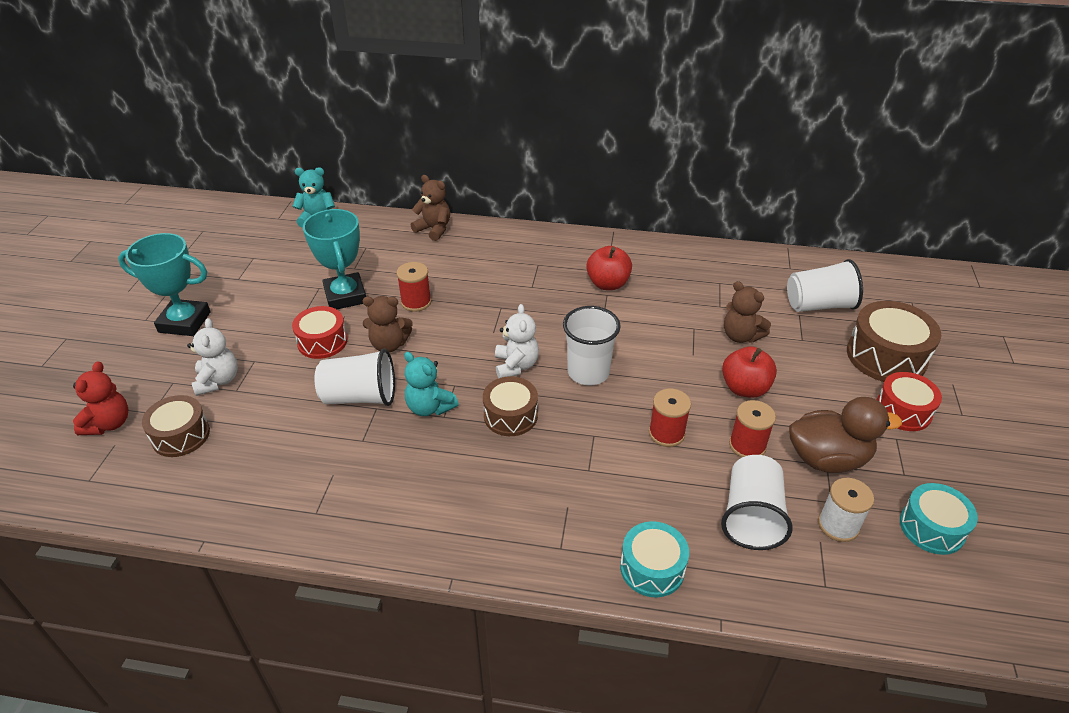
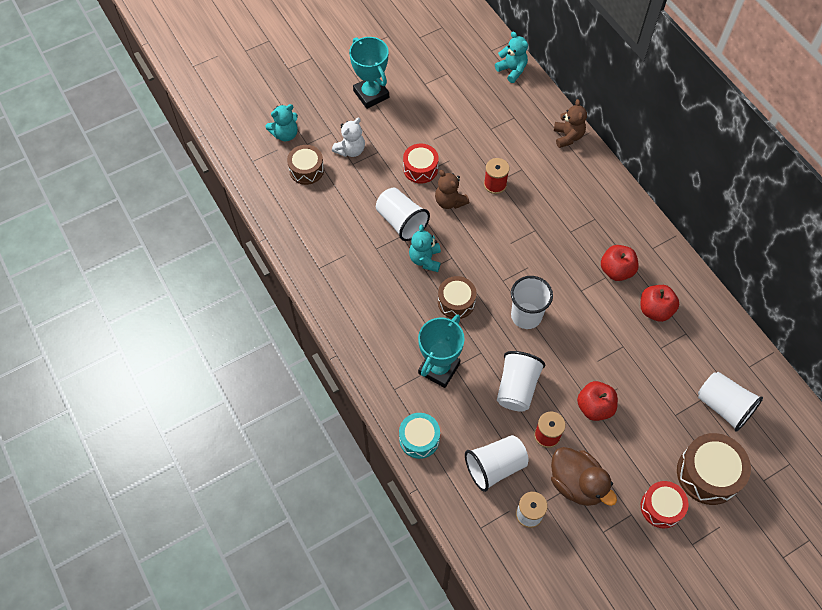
camera: 50 degrees right, 20 degrees up
(109, 423) = (285, 134): red teddy bear -> turquoise teddy bear
(345, 296) = (464, 146): turquoise trophy -> turquoise trophy (439, 368)
(516, 366) = (495, 275): white teddy bear -> none
(666, 433) = (517, 388): red spool -> white cup
(676, 286) = (655, 310): none -> red apple
(740, 336) = (642, 377): brown teddy bear -> none
(932, 528) = (572, 565): turquoise drum -> none

